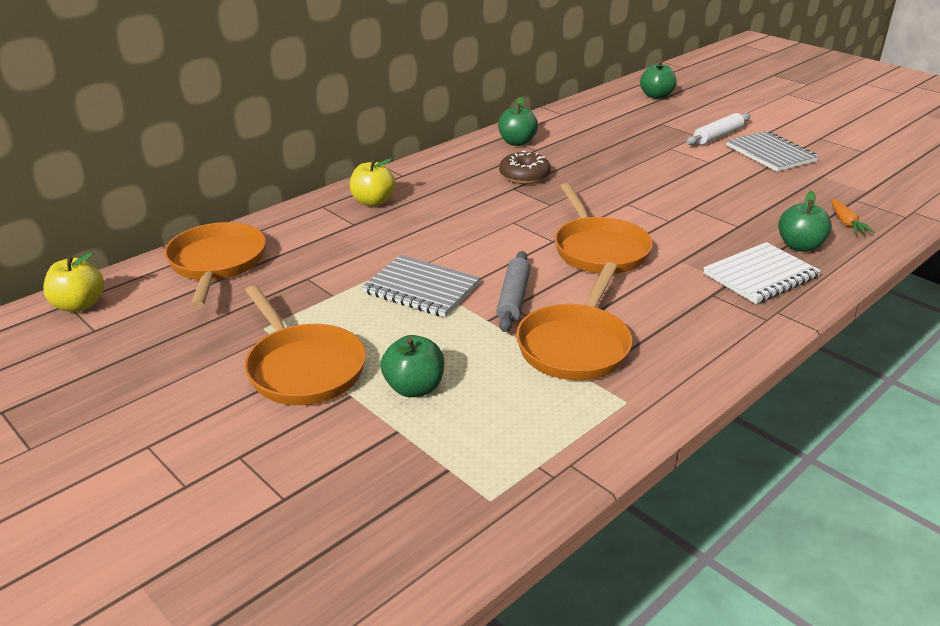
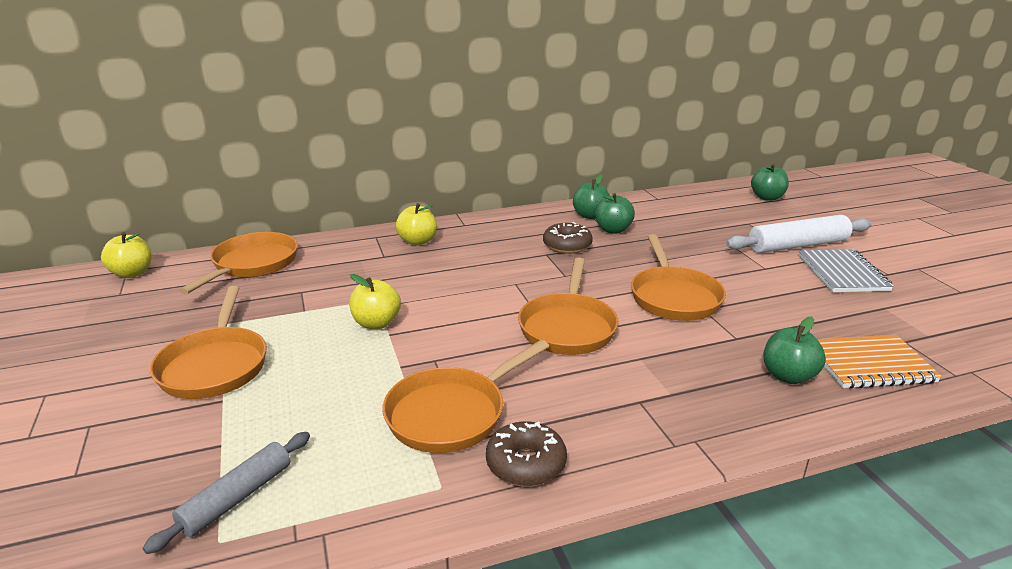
camera: 25 degrees right, 5 degrees down
(414, 388) = (275, 410): green apple -> green apple (613, 230)
(421, 289) = (376, 323): grey notebook -> yellow apple
(514, 298) = (443, 353): grey rolling pin -> grey rolling pin (237, 498)
(660, 203) = (673, 297): none -> orange pan
(673, 365) = (526, 464): none -> brown donut
(717, 136) = (797, 245): white rolling pin -> white rolling pin, size x1.52
(760, 276) = (712, 396): white notebook -> none
(846, 223) = (869, 364): orange carrot -> orange notebook

